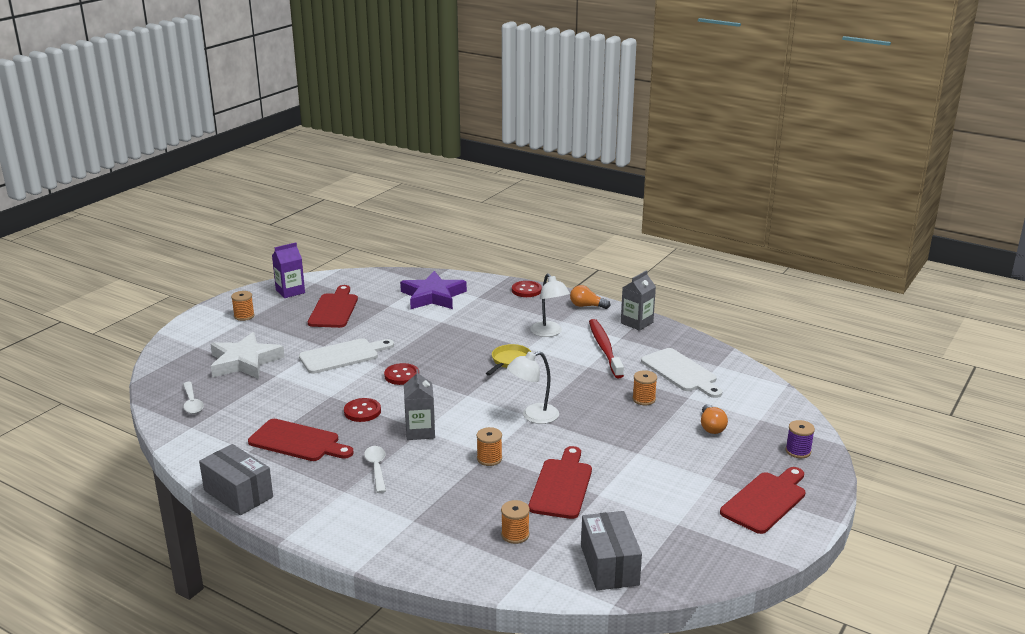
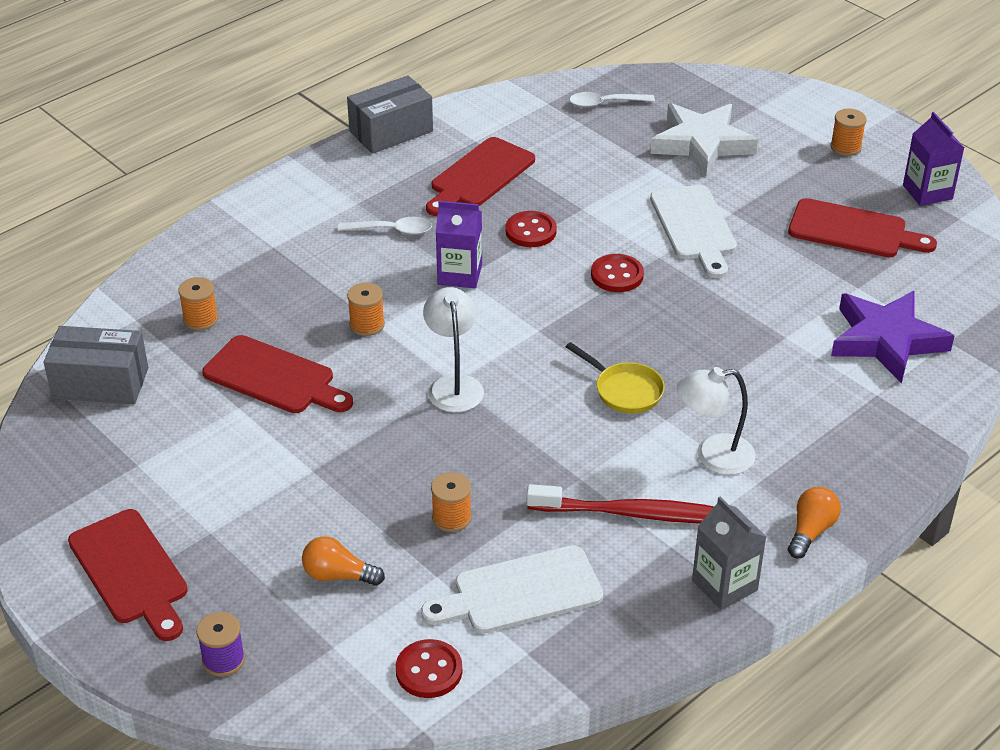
camera: 105 degrees right, 15 degrees up
(420, 431) = (460, 274): grey carton -> purple carton
(526, 290) = (894, 461): red button -> red button (429, 671)

